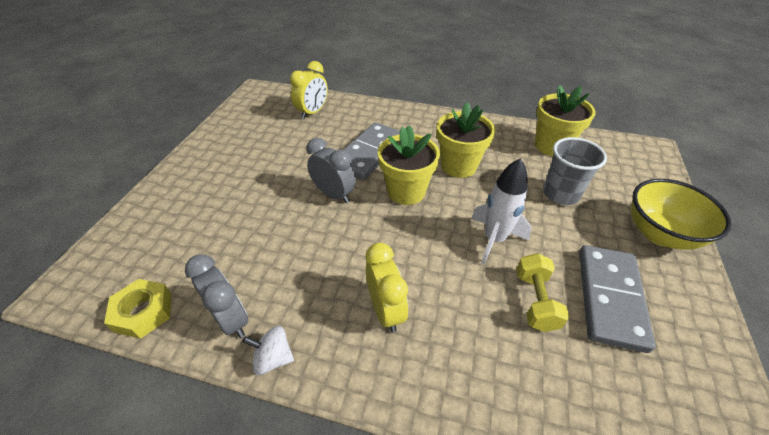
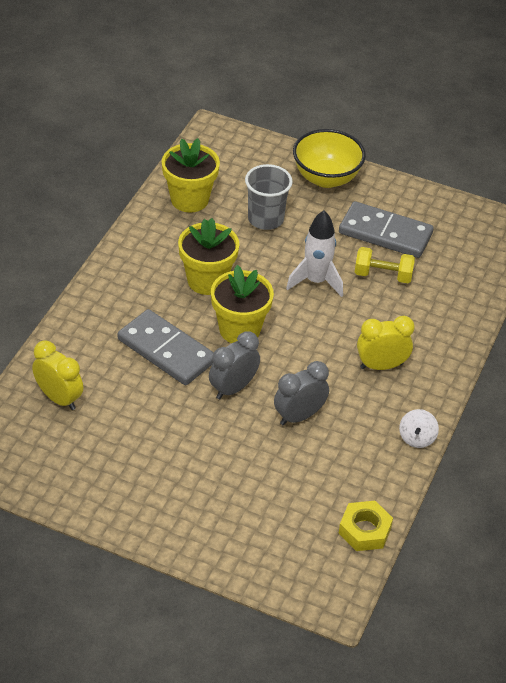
camera: 85 degrees left, 0 degrees up
(231, 319) = (378, 467): grey clock -> grey clock (299, 416)

